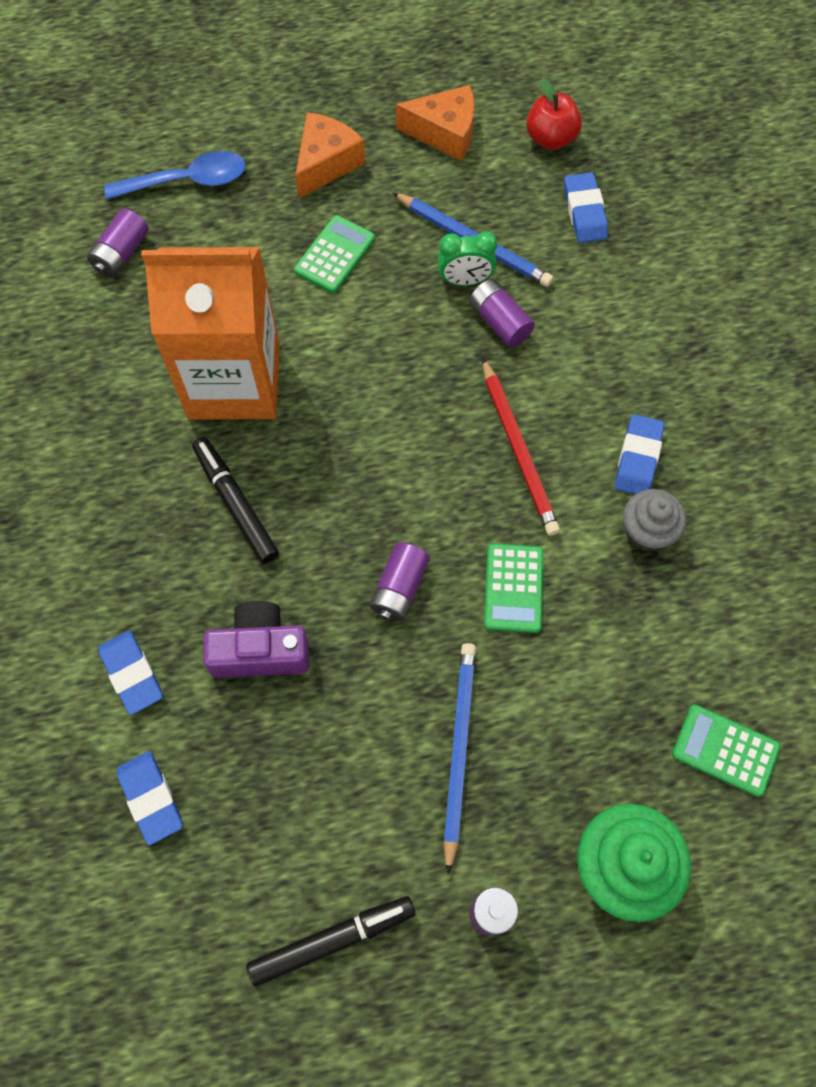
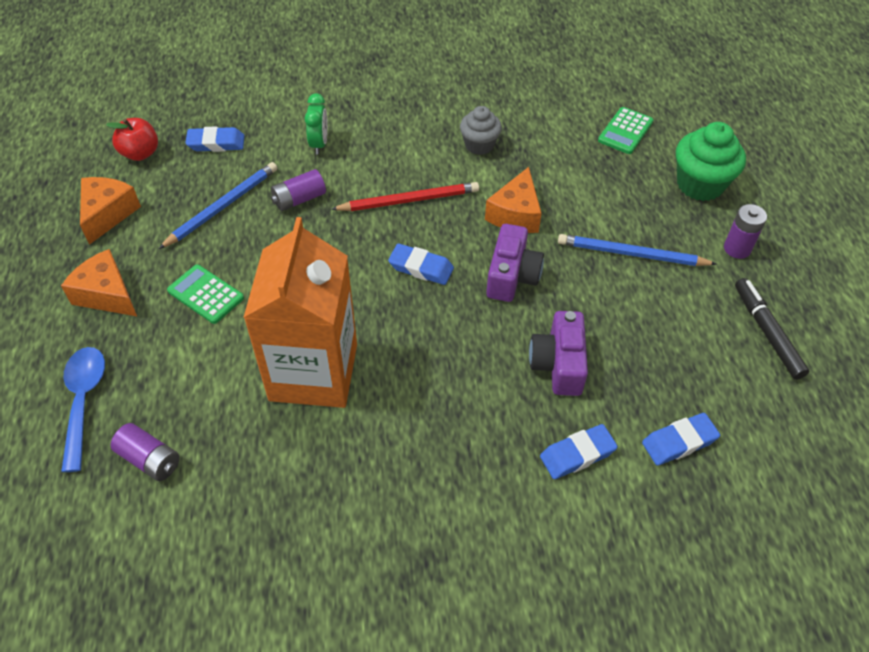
camera: 85 degrees left, 15 degrees down
(236, 504) = (431, 375): black marker -> none
(399, 588) = (512, 276): purple battery -> purple camera
(465, 280) = (256, 215): green clock -> green clock (319, 144)
(513, 588) = (515, 214): green calculator -> orange cheese
(638, 458) = (425, 142): blue eraser -> blue eraser (421, 268)

